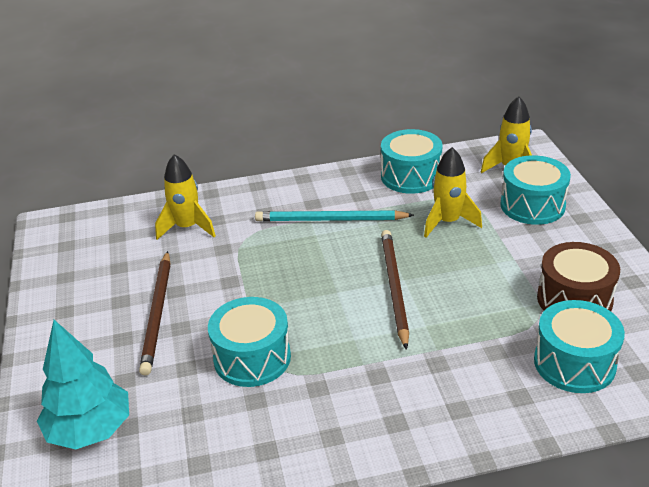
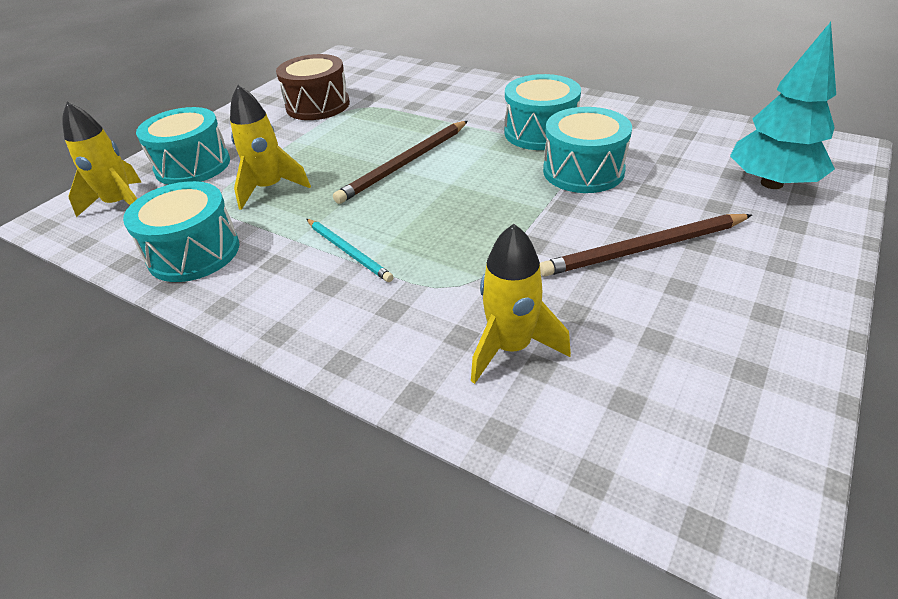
camera: 135 degrees left, 5 degrees up
(157, 314) = (643, 249): brown pencil -> brown pencil turned 150 degrees counterclockwise
(330, 220) = (348, 251): turquoise pencil -> turquoise pencil, size x0.63
(574, 363) = (385, 84): turquoise drum -> turquoise drum (540, 132)

